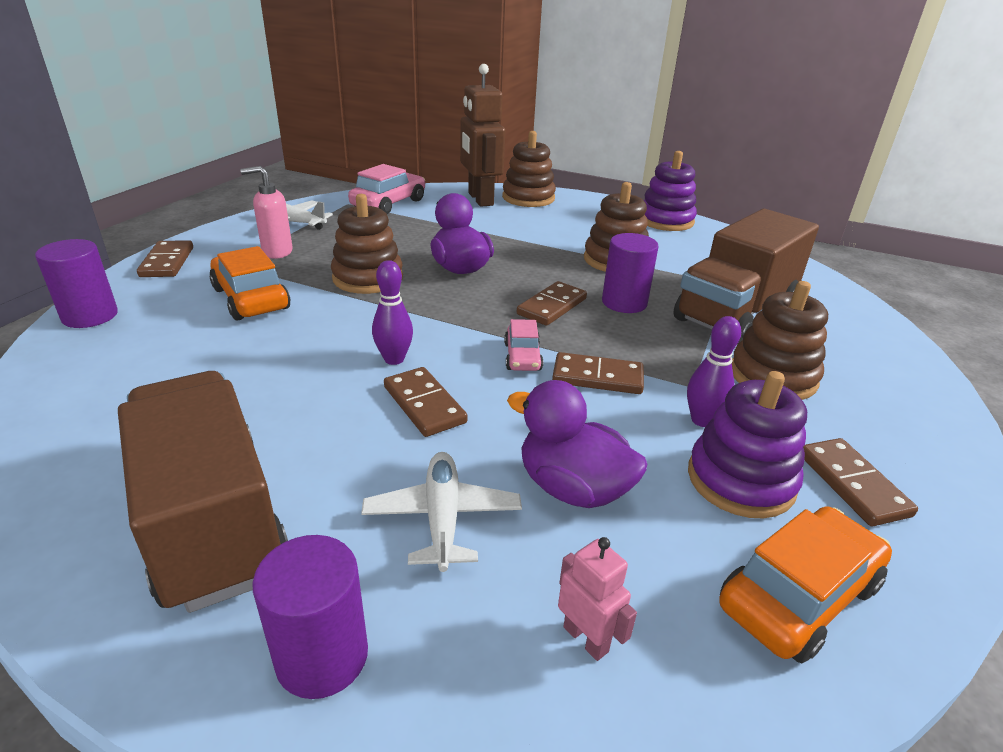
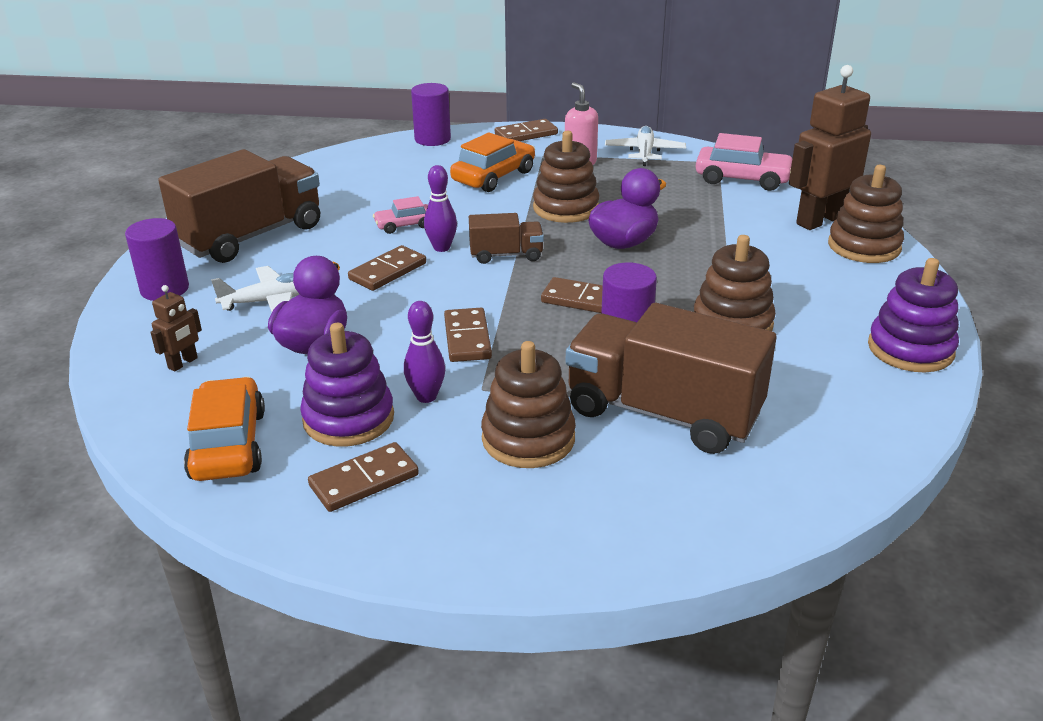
camera: 75 degrees right, 0 degrees up
(440, 326) = (506, 255): none -> brown truck
(522, 357) = (479, 299): pink car -> pink car (404, 225)
(586, 639) = (183, 363): pink robot -> brown robot
(798, 596) = (228, 444): orange car -> orange car turned 135 degrees counterclockwise

